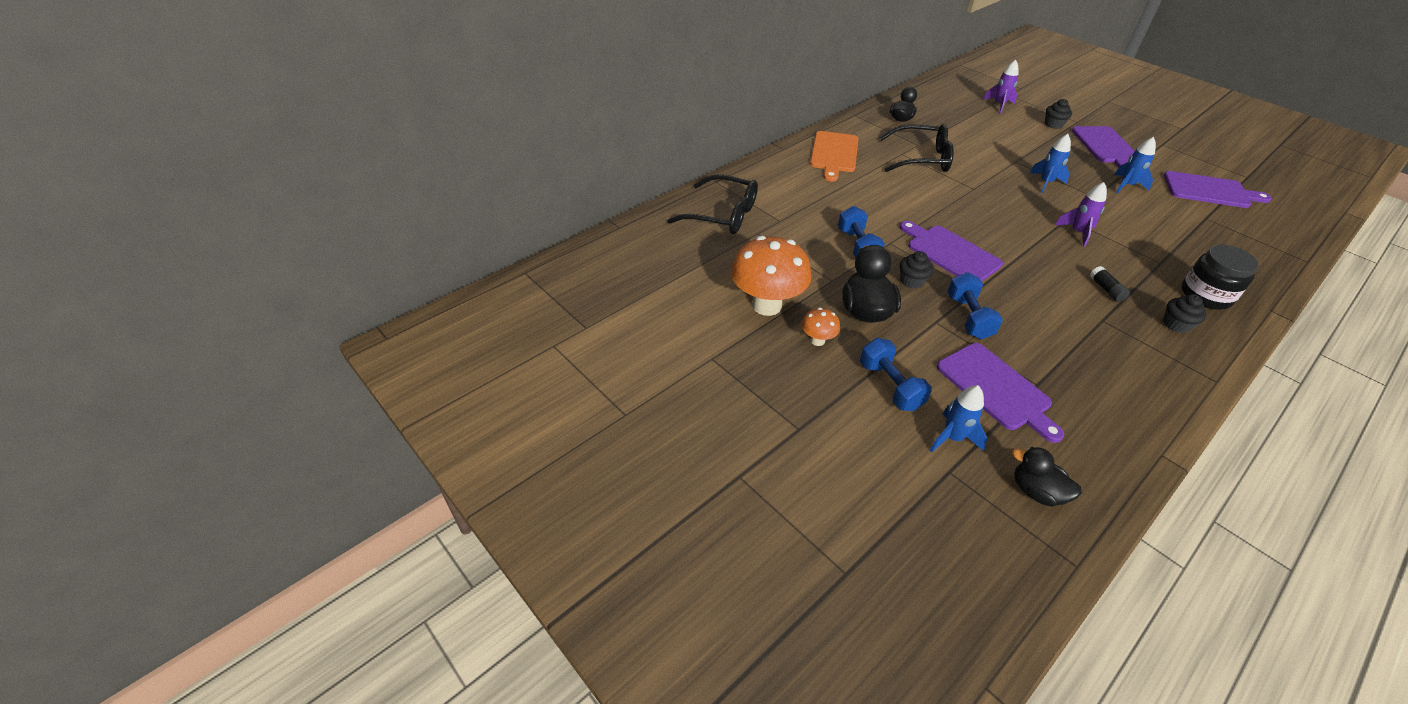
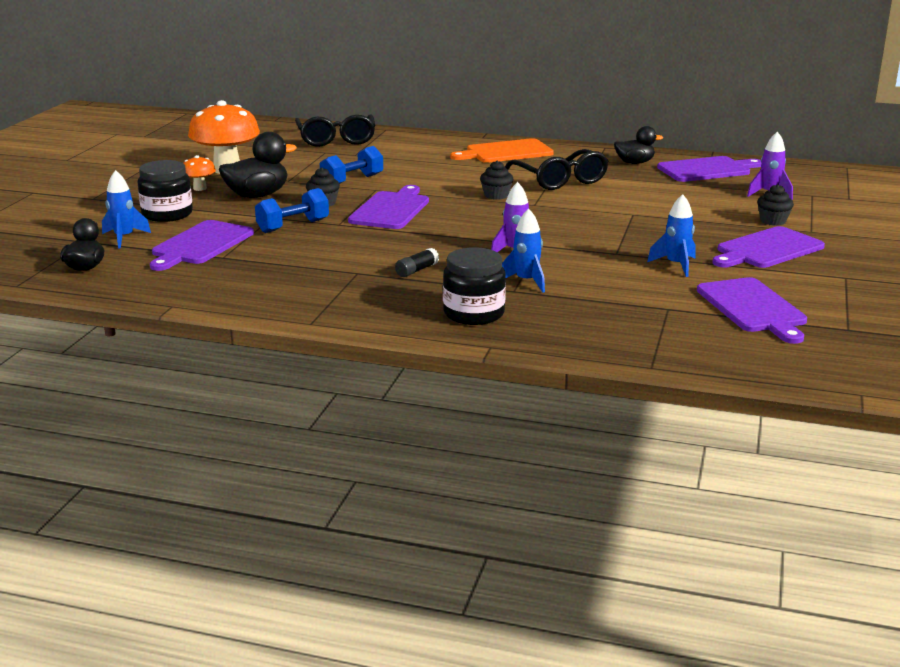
camera: 60 degrees right, 20 degrees down
(890, 386) = (167, 214): blue dumbbell -> black jar
(935, 103) = (707, 170): none -> purple cutting board
(1045, 183) = (606, 230): blue rocket -> blue rocket (526, 282)
(1176, 324) = (392, 302): black cupcake -> black cupcake (496, 195)

